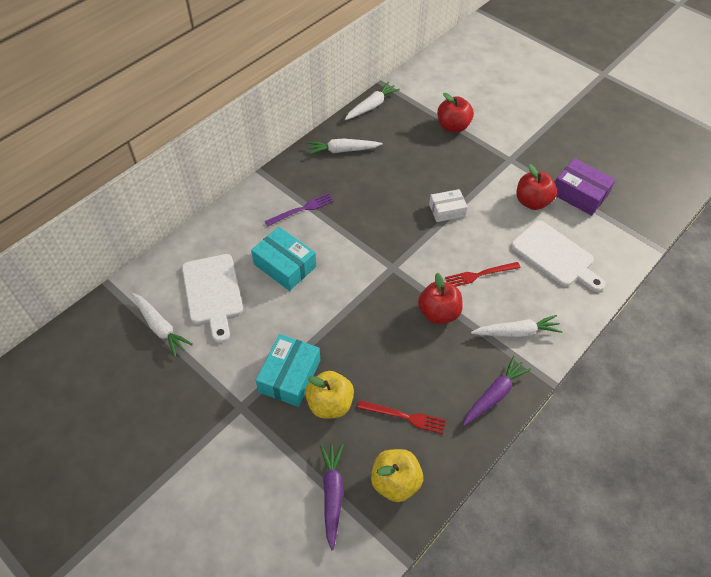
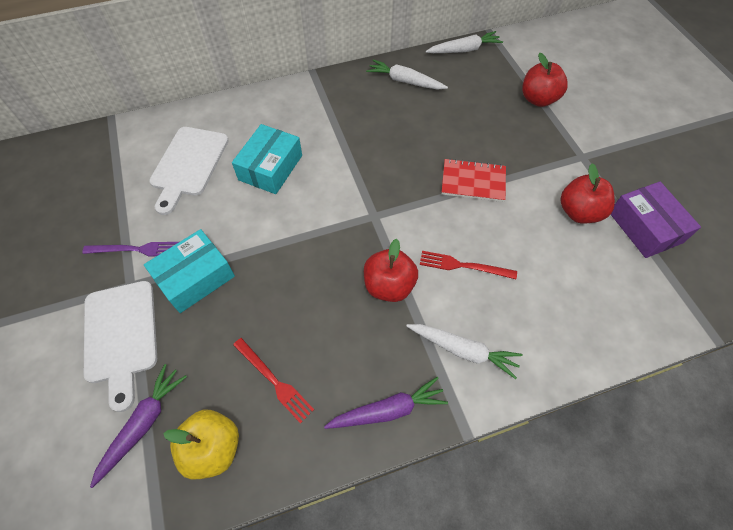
camera: 30 degrees right, 5 degrees up
(160, 327) = (121, 176): white carrot -> none
(285, 265) = (270, 167): turquoise box -> turquoise box turned 45 degrees clockwise
(302, 209) = (325, 122): purple fork -> purple fork (136, 249)
(330, 403) = (211, 326): yellow apple -> none
(447, 210) = (473, 181): white box -> red notebook
(555, 256) = (568, 285): white cutting board -> white cutting board (121, 336)

